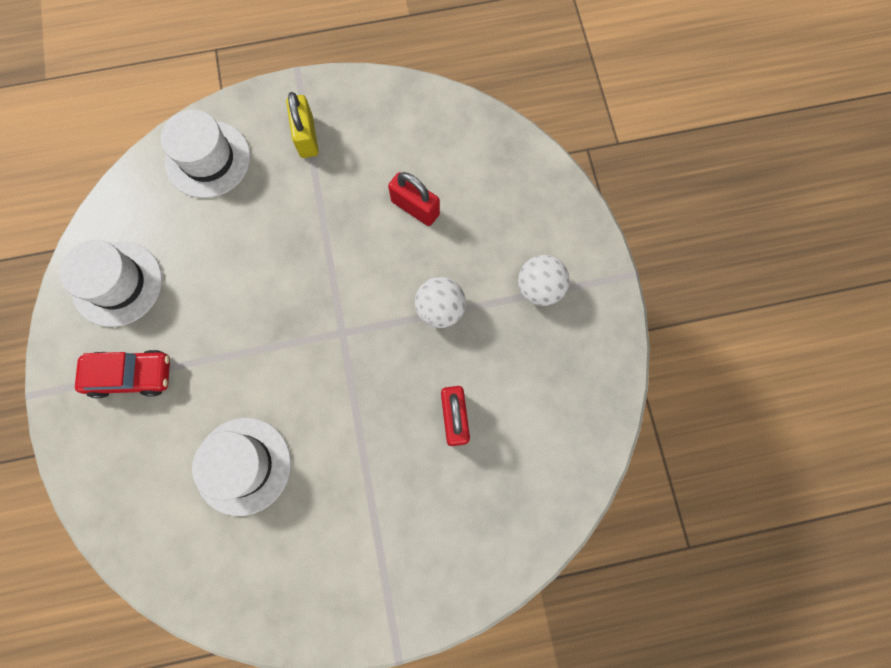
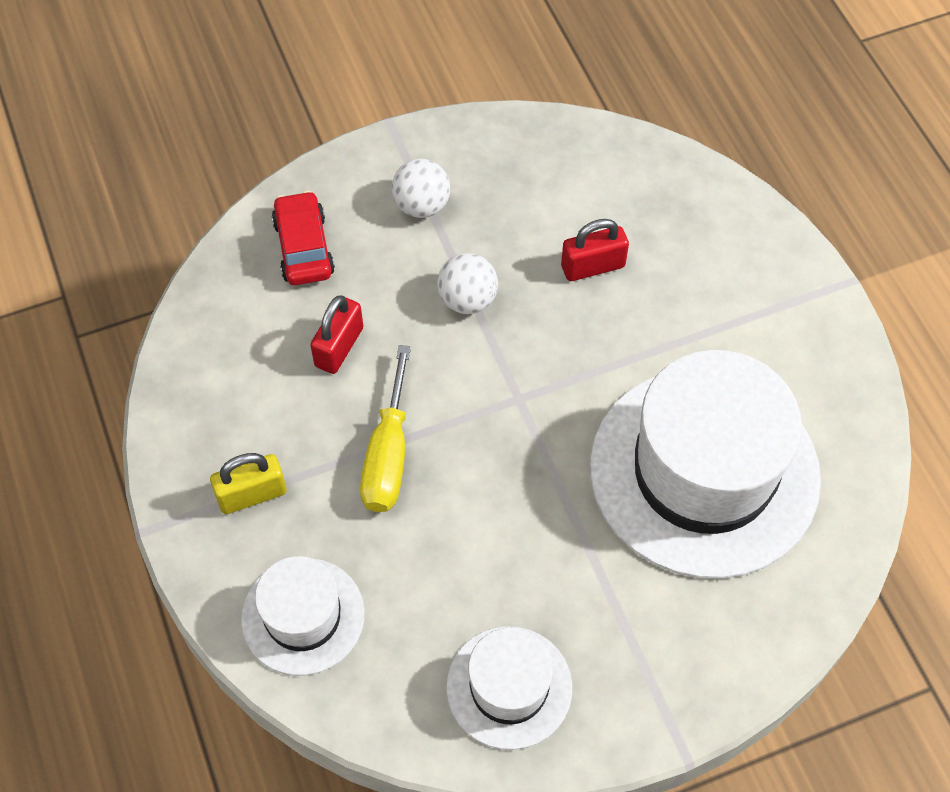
camera: 100 degrees left, 15 degrees down
(131, 375) = (628, 632): red car -> red car (303, 247)
(243, 466) = (704, 471): white hat -> white hat, size x1.96
(315, 230) = (388, 455): none -> yellow screwdriver

